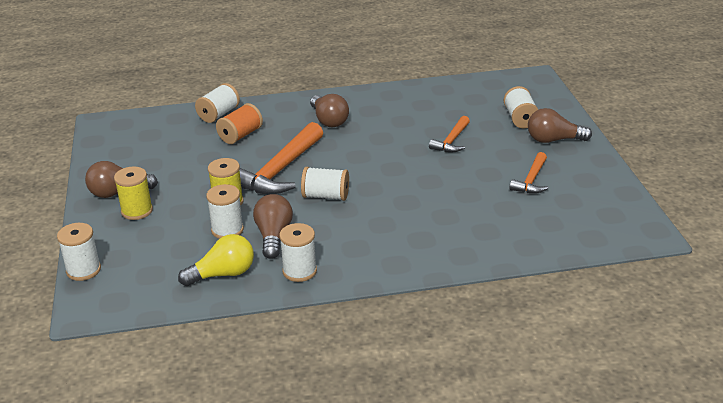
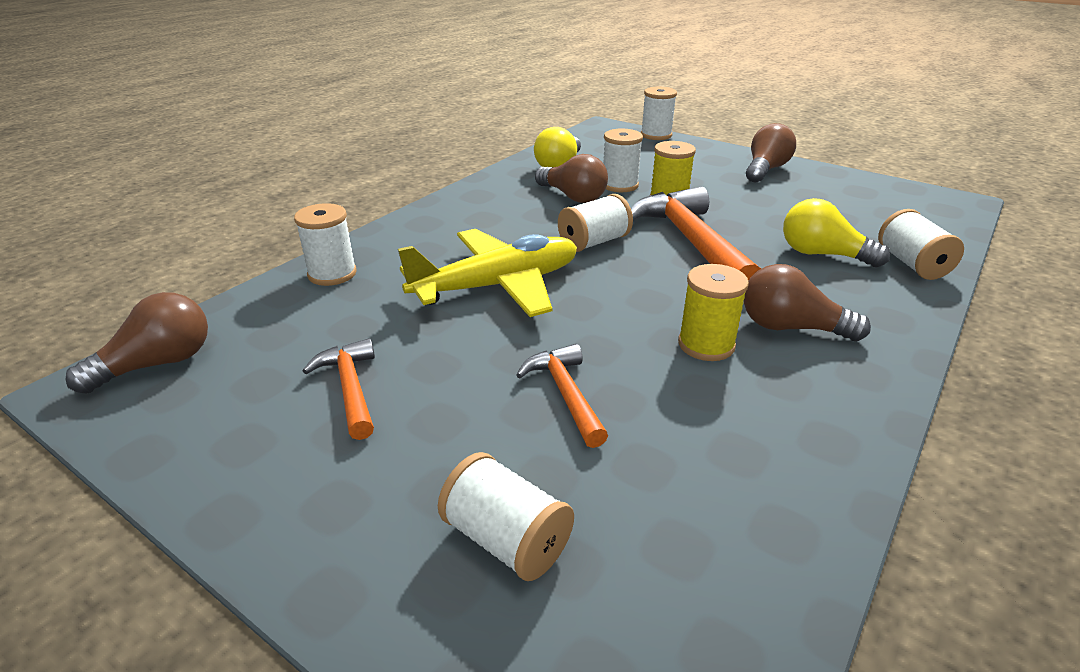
camera: 135 degrees right, 0 degrees up
(137, 211) = (717, 167): yellow spool -> yellow spool (706, 345)
(240, 135) = (822, 254): orange spool -> yellow light bulb
(299, 271) = (503, 187): white spool -> white spool (332, 274)
(414, 196) = (497, 286): none -> yellow plane
(553, 140) = (375, 514): brown light bulb -> brown light bulb (158, 364)

